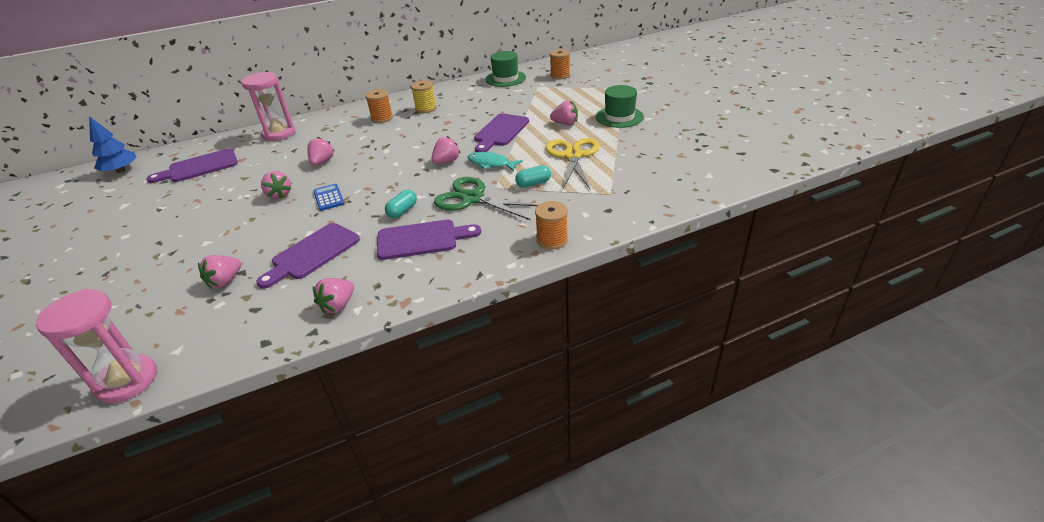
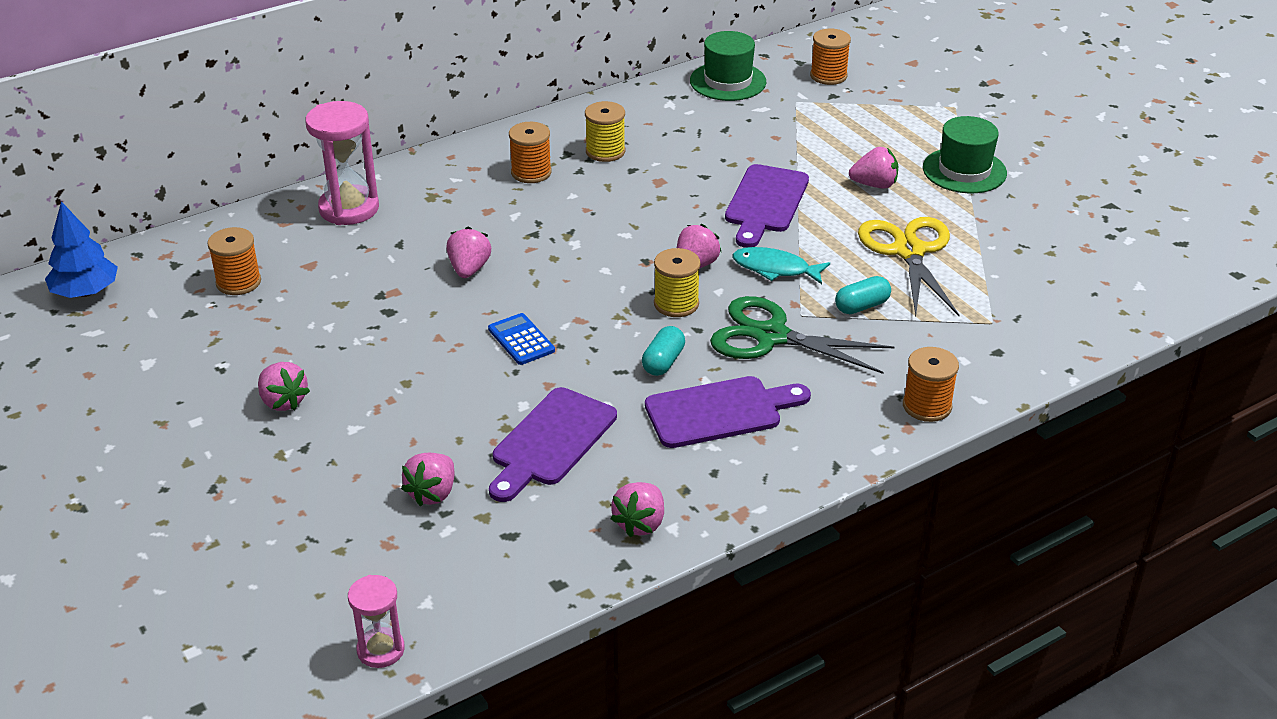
camera: 10 degrees left, 0 degrees up
(127, 381) = (381, 650): pink hourglass -> pink hourglass, size x0.57
(199, 167) = (238, 282): purple cutting board -> orange spool
(279, 194) = (428, 336): pink strawberry -> pink strawberry (283, 401)
(426, 181) = (676, 304): none -> yellow spool

